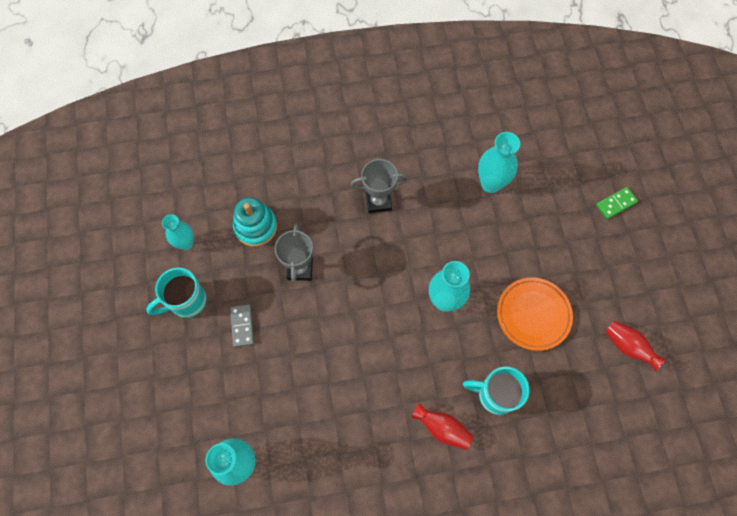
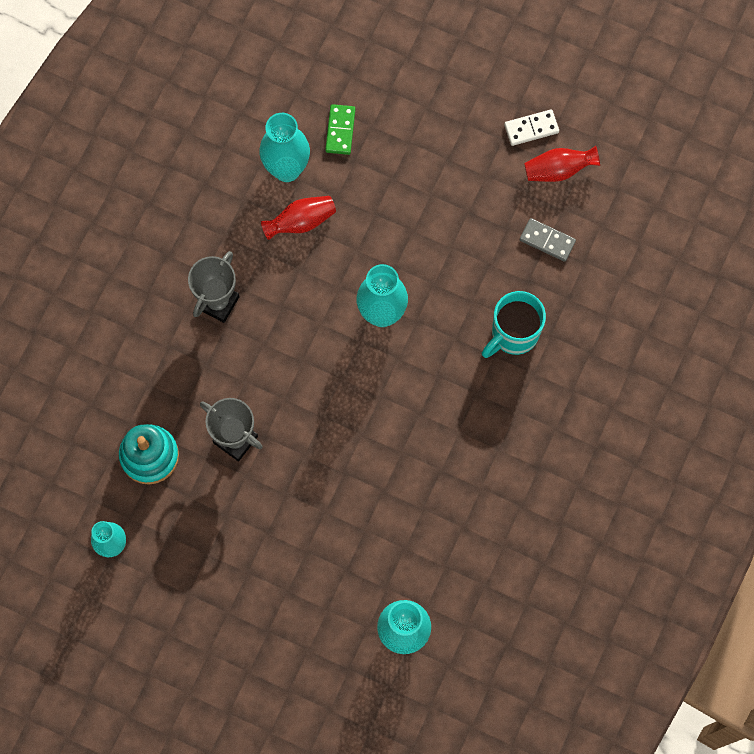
camera: 55 degrees left, 5 degrees up
(186, 301) = (184, 585): turquoise mug -> none
(242, 326) = (257, 542): grey domino -> grey domino (547, 240)
(442, 428) = (509, 410): red vase -> red vase (301, 222)
(533, 314) = (460, 236): orange plate -> none
(616, 203) = (405, 60): green domino -> green domino (340, 130)
(640, 310) = (531, 128): none -> white domino

